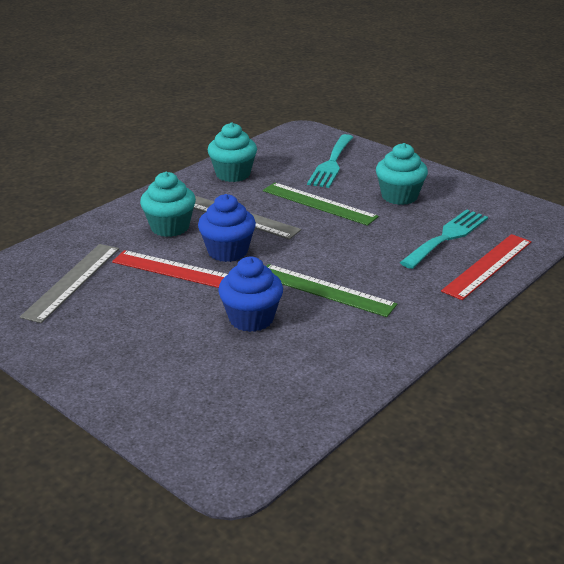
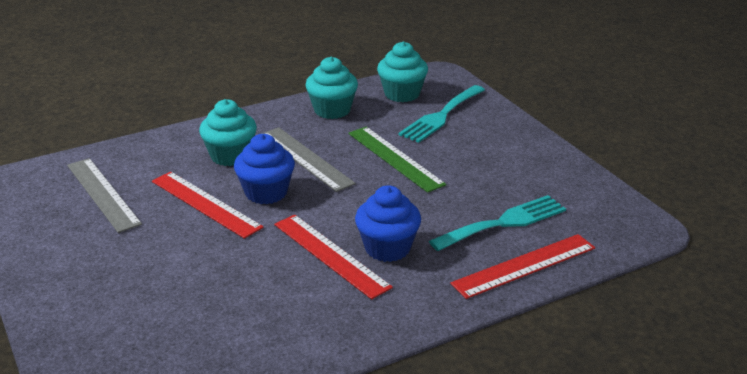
camera: 20 degrees right, 0 degrees up
(72, 281) = (103, 194): grey ruler -> grey ruler turned 75 degrees counterclockwise
(251, 318) = (236, 269): blue cupcake -> blue cupcake (387, 248)
(325, 290) = (330, 255): green ruler -> red ruler
(399, 196) = (486, 166): turquoise cupcake -> turquoise cupcake (402, 94)

